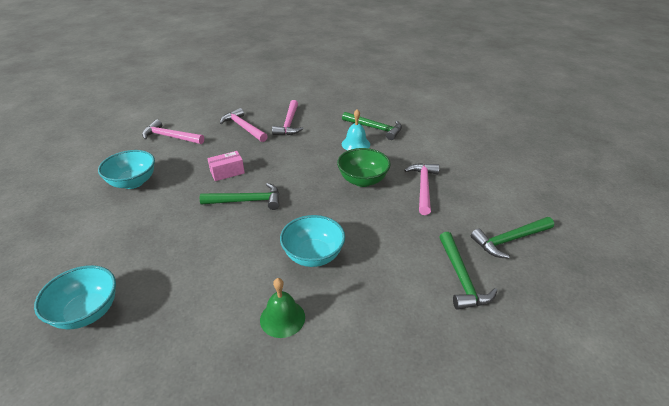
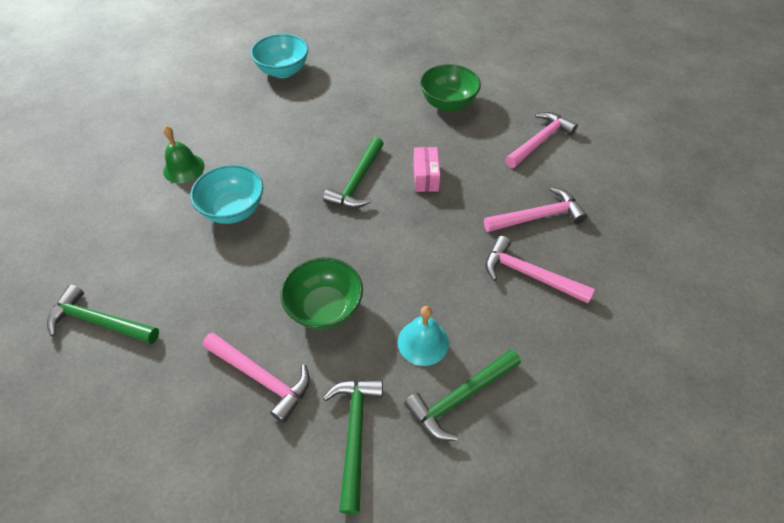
camera: 115 degrees right, 15 degrees up
(133, 182) = (448, 103): turquoise bowl -> green bowl
(509, 240) = (95, 418): green hammer -> green hammer (355, 434)

